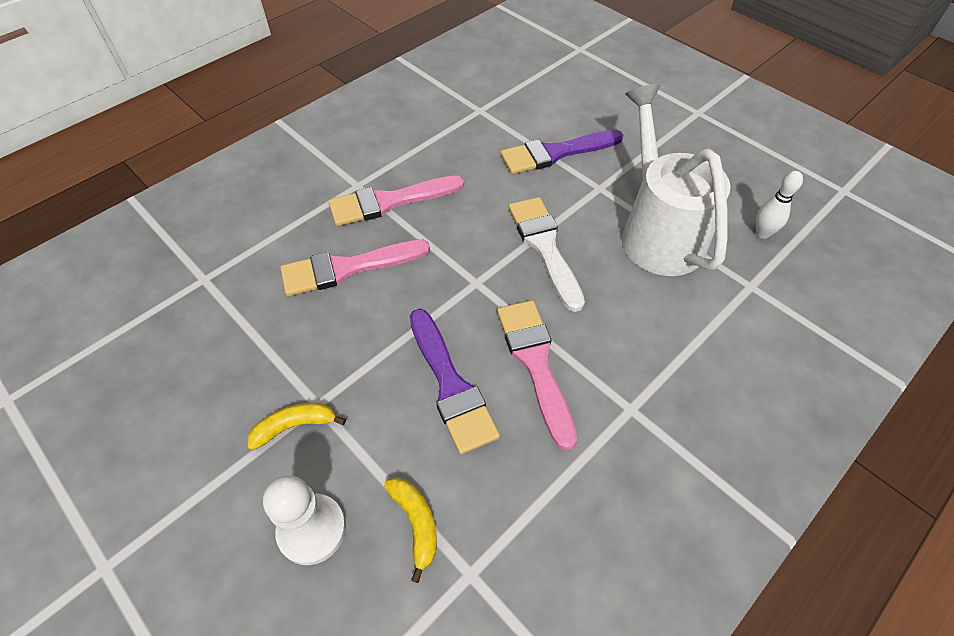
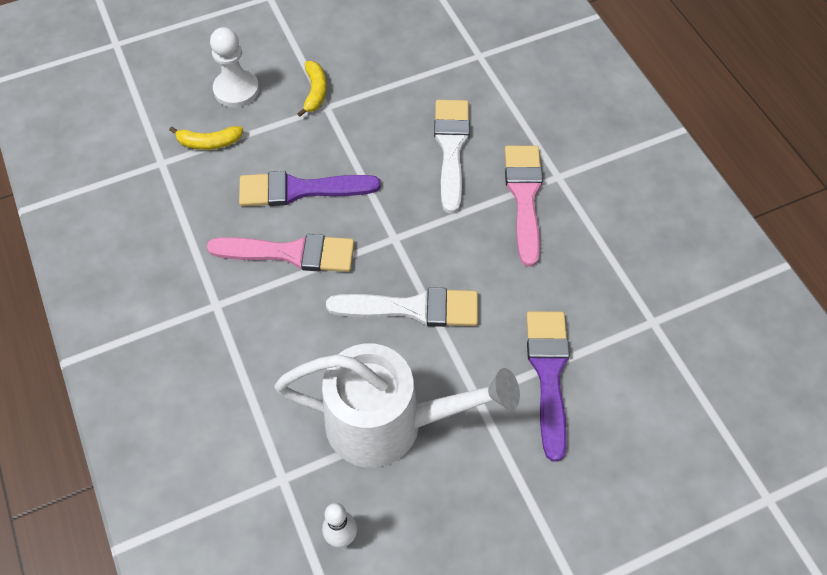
camera: 110 degrees right, 5 degrees up
(347, 268) = (451, 148): pink brush -> white brush

